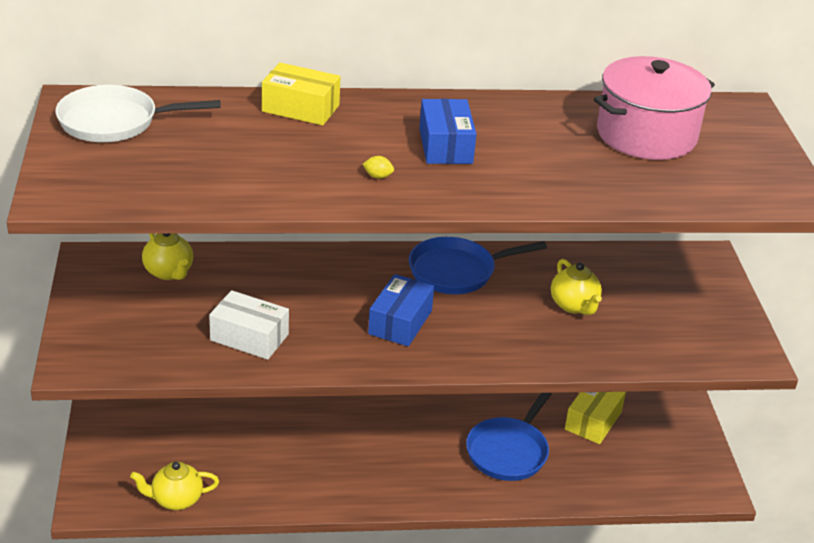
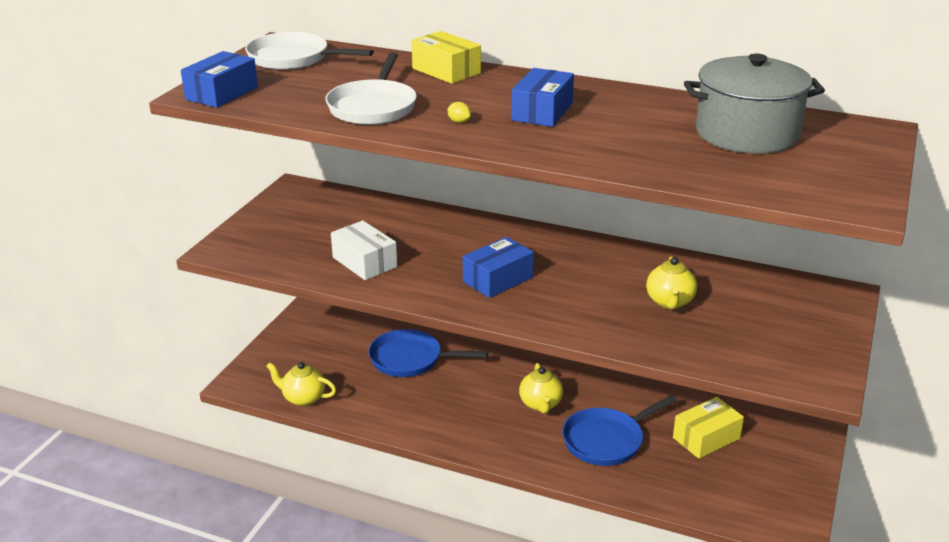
camera: 30 degrees right, 5 degrees down
(83, 190) = (222, 93): none -> blue box
(169, 272) = (343, 207): yellow teapot -> yellow teapot (540, 404)
(272, 174) = (373, 107): none -> white pan
(457, 271) = (581, 254): blue pan -> blue pan (411, 359)
(646, 135) = (747, 133): pink pot -> grey pot

